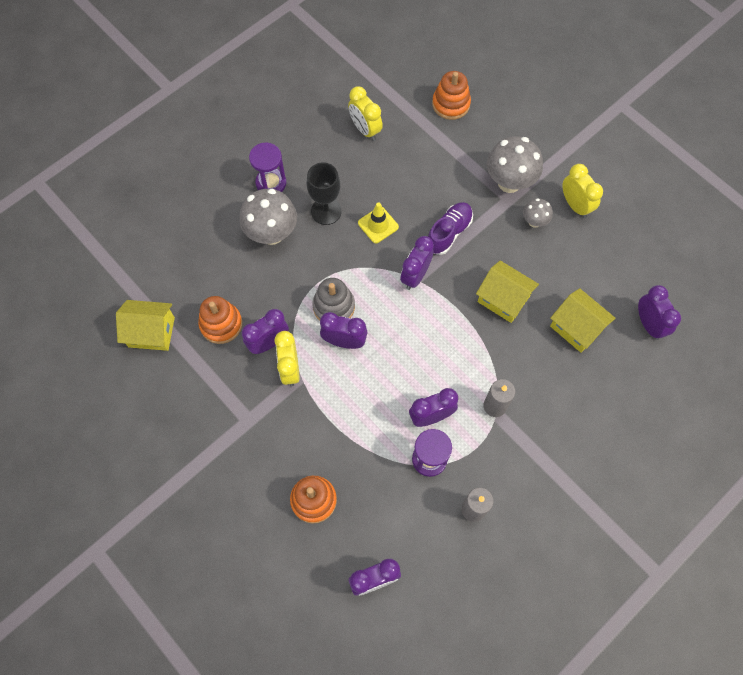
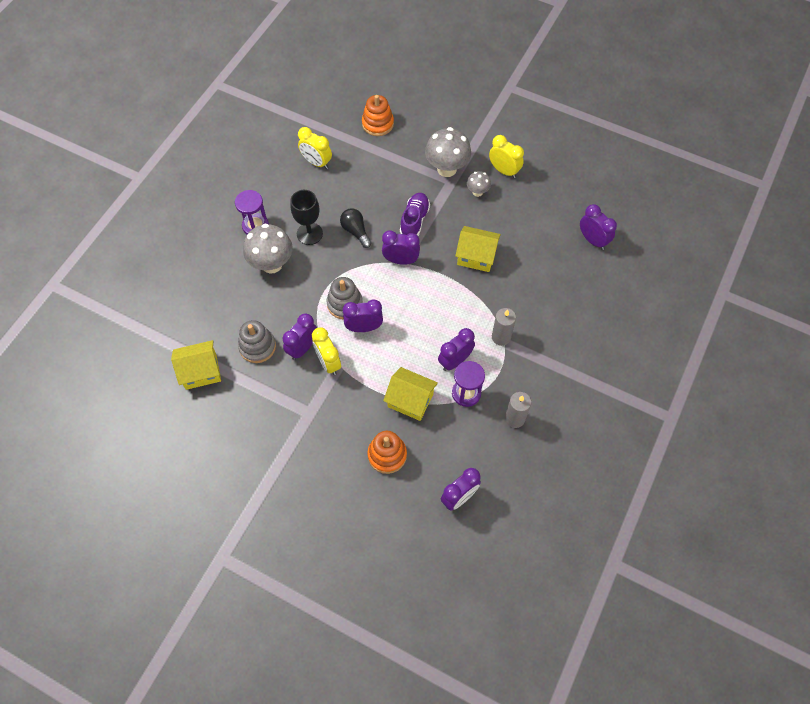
camera: 20 degrees left, 5 degrees down
(221, 324) = (257, 347): orange stacking toy -> grey stacking toy
(378, 225) = (356, 231): yellow traffic cone -> black light bulb
(415, 275) = (401, 260): purple clock -> purple clock turned 90 degrees clockwise
(576, 327) = (540, 259): yellow house -> yellow house (410, 400)

